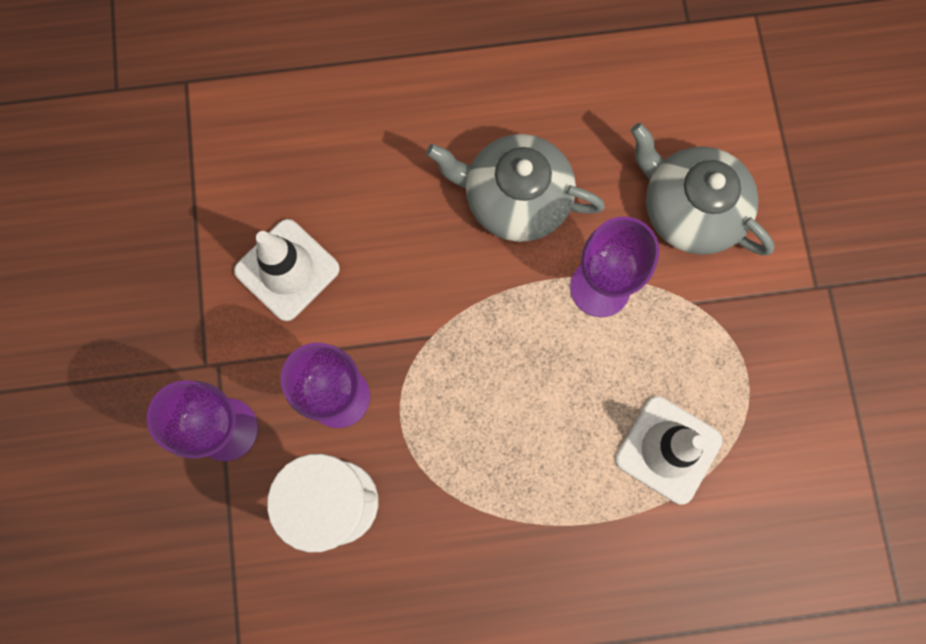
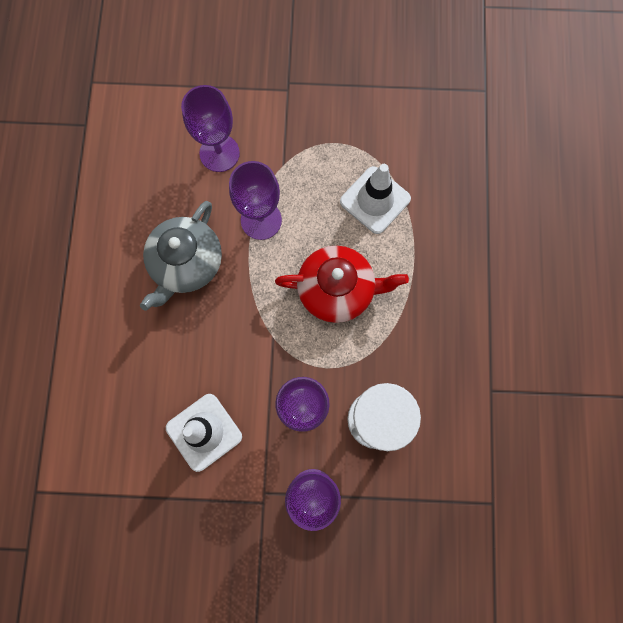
camera: 80 degrees left, 0 degrees up
(517, 416) = (337, 289): none -> red teapot
(689, 209) = (219, 153): grey teapot -> purple goblet

